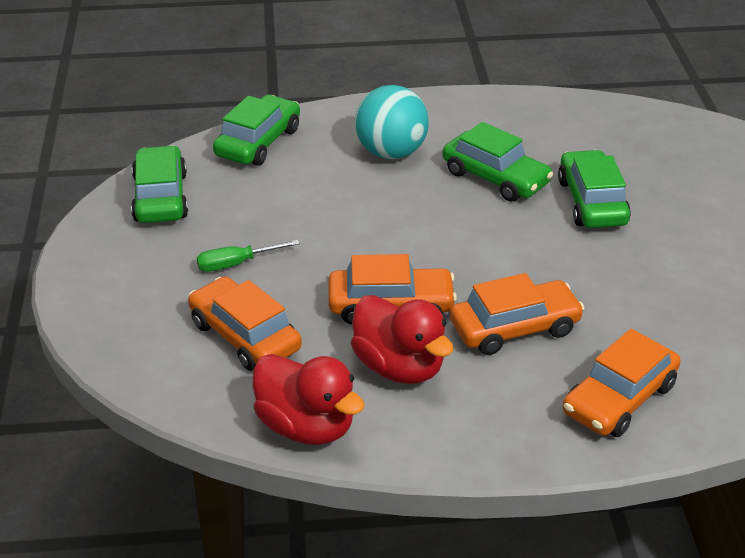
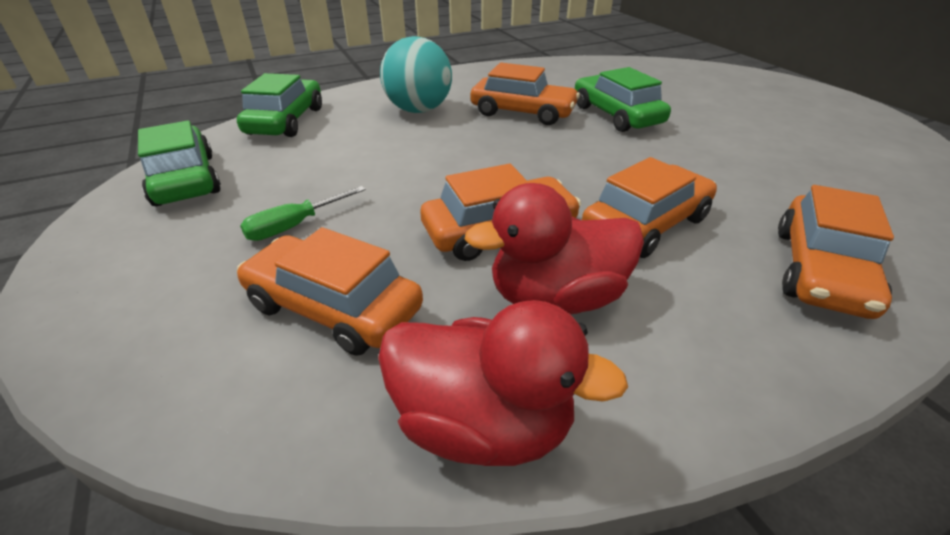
camera: 20 degrees left, 0 degrees up
(399, 367) = (556, 297): red duck -> red duck turned 135 degrees clockwise
(495, 178) = (523, 112): green car -> orange car

